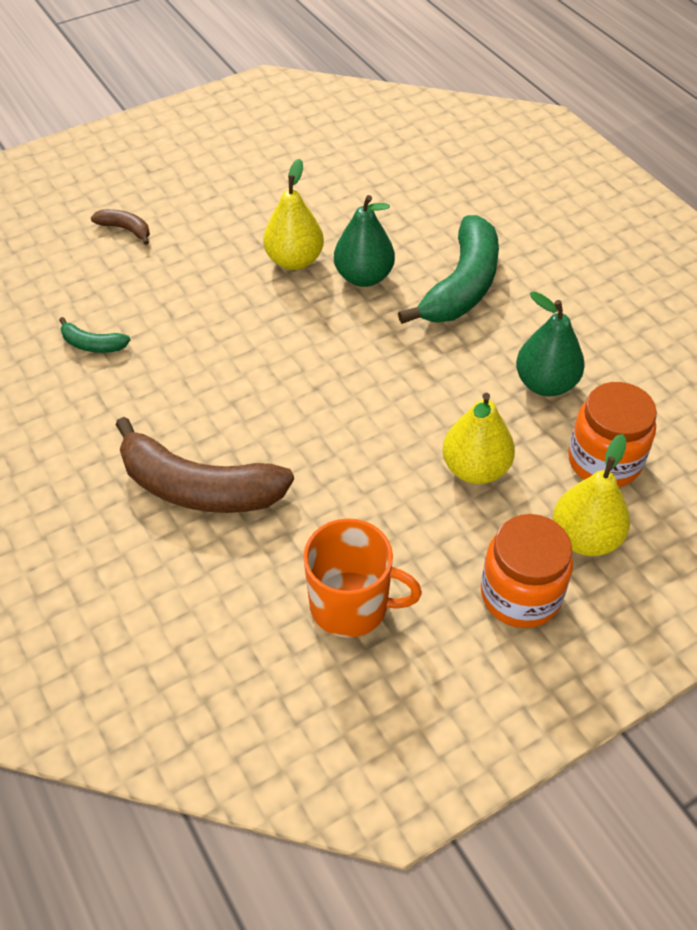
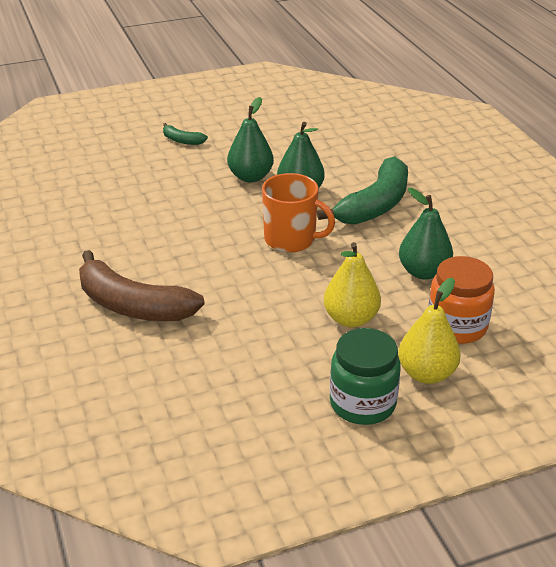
camera: 10 degrees right, 15 degrees down
(92, 344) = (84, 211): green banana -> green banana (182, 140)
(125, 229) = (131, 147): brown banana -> none
(294, 260) = (250, 177): yellow pear -> green pear
(351, 605) = (225, 392): orange mug -> orange mug (291, 239)
(520, 595) = (362, 403): orange jar -> green jar

